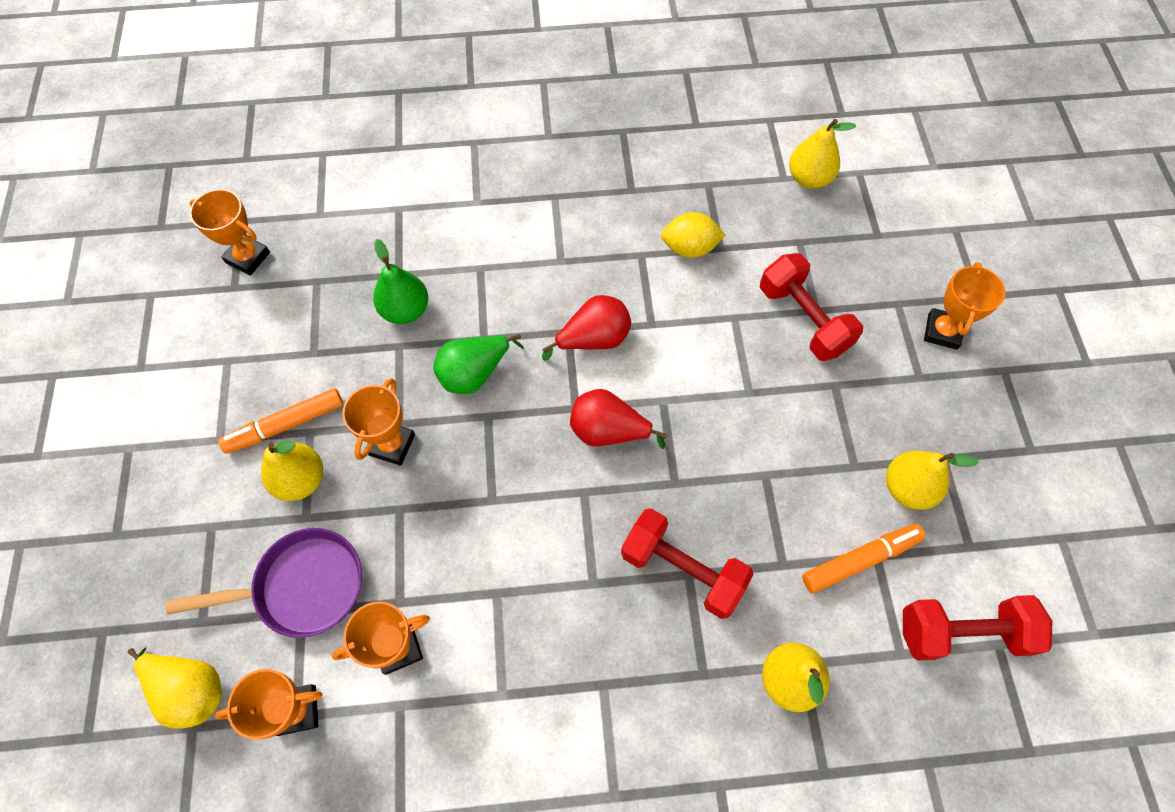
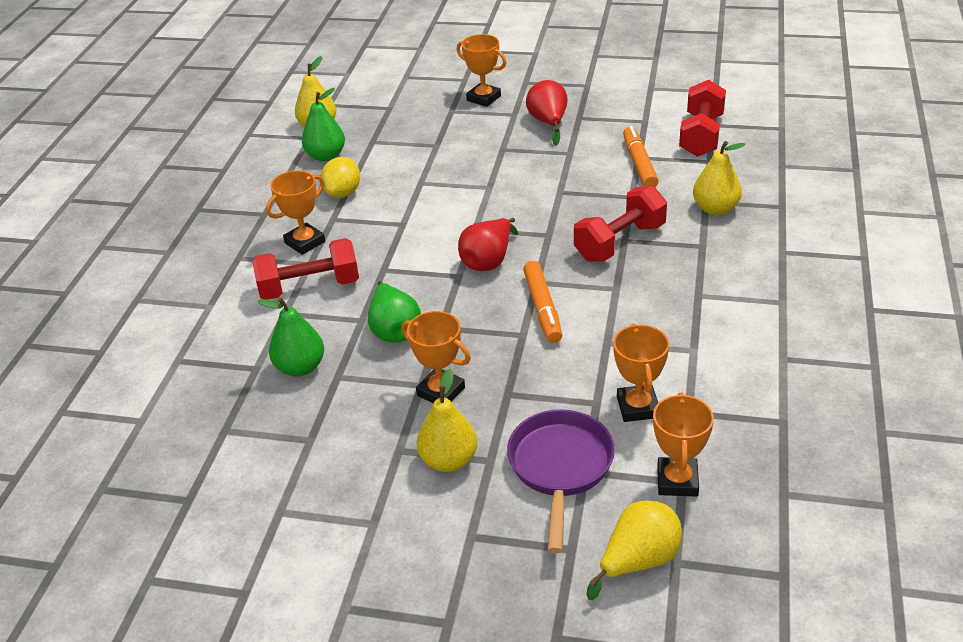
camera: 70 degrees left, 25 degrees down
(248, 257) = (156, 485): orange trophy -> orange trophy (305, 242)
(286, 425) = (382, 467): orange marker -> orange marker (542, 308)
(594, 339) = (399, 256): red pear -> red pear (548, 123)
(753, 207) = (326, 156): none -> green pear
(803, 319) = (441, 152): red dumbbell -> red dumbbell (309, 287)
(907, 488) = (594, 135): yellow pear -> none

